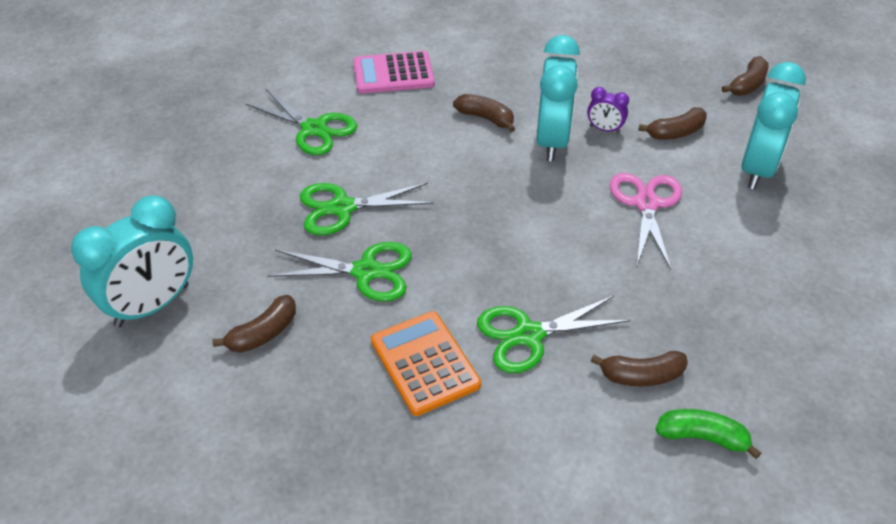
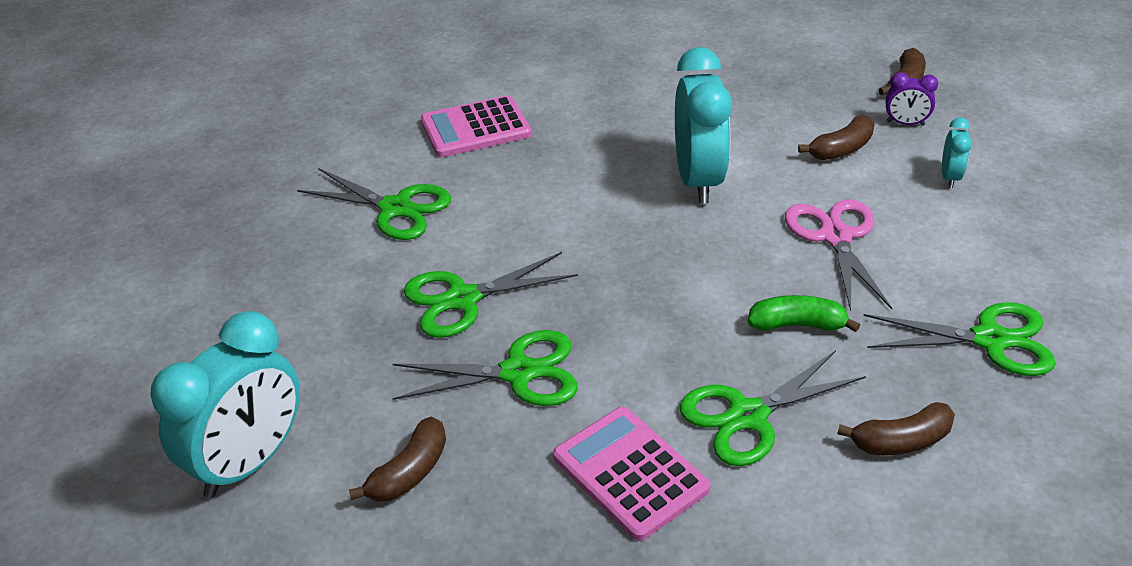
camera: 10 degrees left, 5 degrees down
(424, 363) = (630, 473): orange calculator -> pink calculator
(485, 118) = (608, 165): brown banana -> none
(604, 129) = (756, 157): purple clock -> purple clock (905, 123)
(702, 437) = (998, 502): green banana -> green banana (797, 325)
(742, 307) = (990, 340): none -> green scissors
(757, 169) = (949, 177): turquoise clock -> turquoise clock, size x0.46

